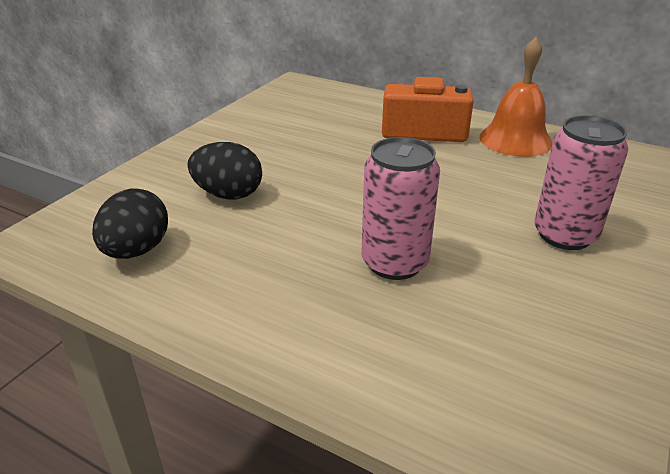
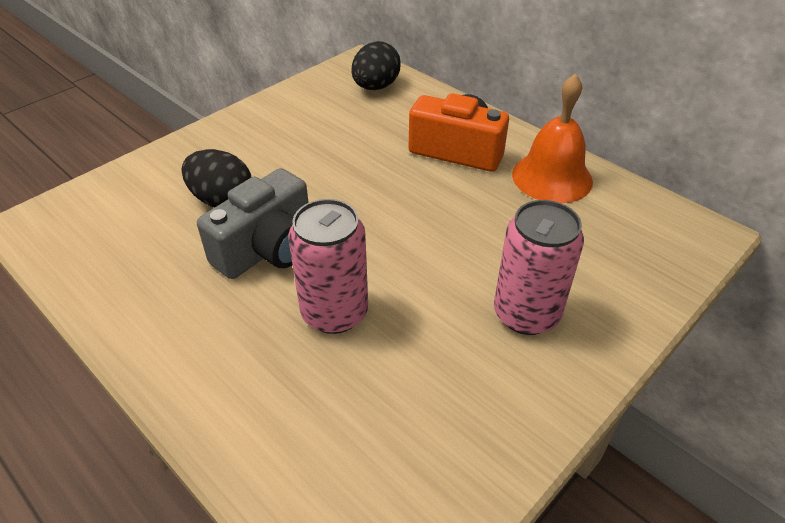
camera: 15 degrees right, 10 degrees up
(136, 251) = (112, 251): black egg -> black egg (375, 87)
(297, 224) = (267, 248): none -> grey camera

